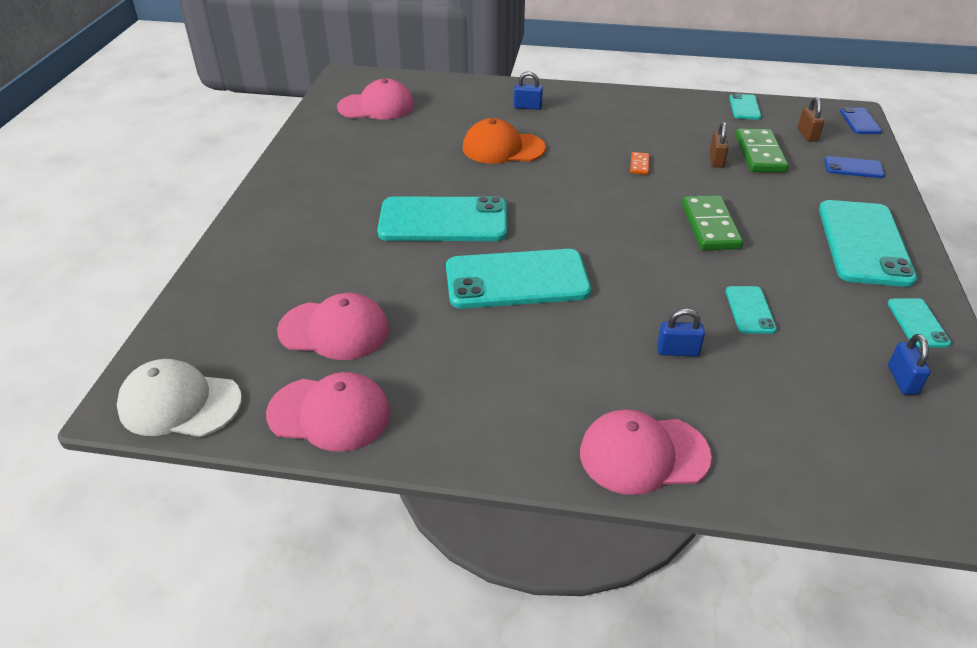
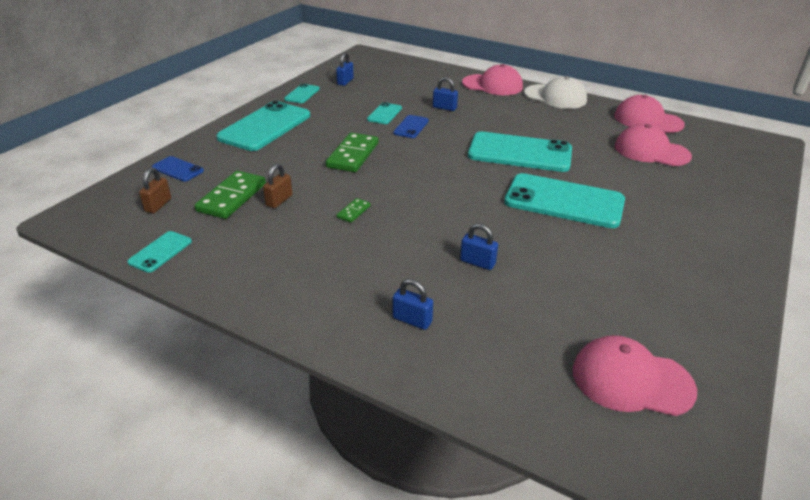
camera: 160 degrees left, 5 degrees down
(179, 403) = (738, 138): white cap -> white cap (555, 97)
(503, 148) = (477, 262): orange cap -> blue padlock
(639, 165) = (353, 212): orange domino -> green domino
(860, 121) = (84, 207): blue phone -> blue phone (411, 127)

